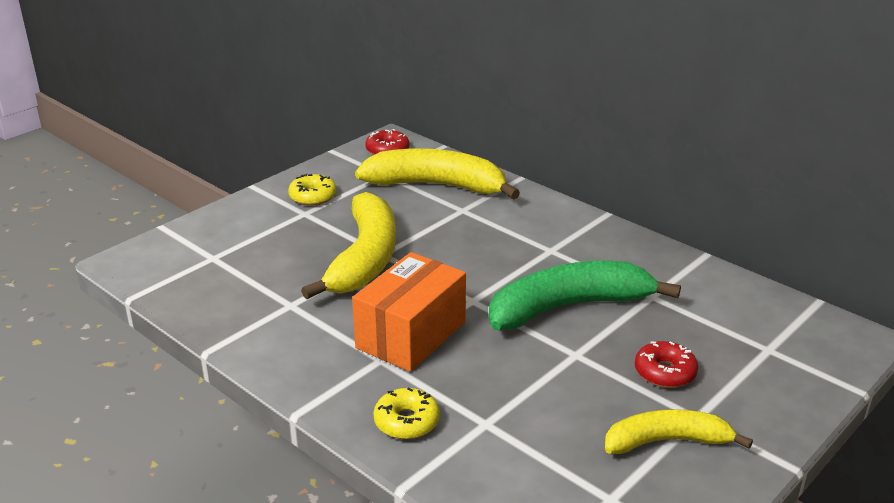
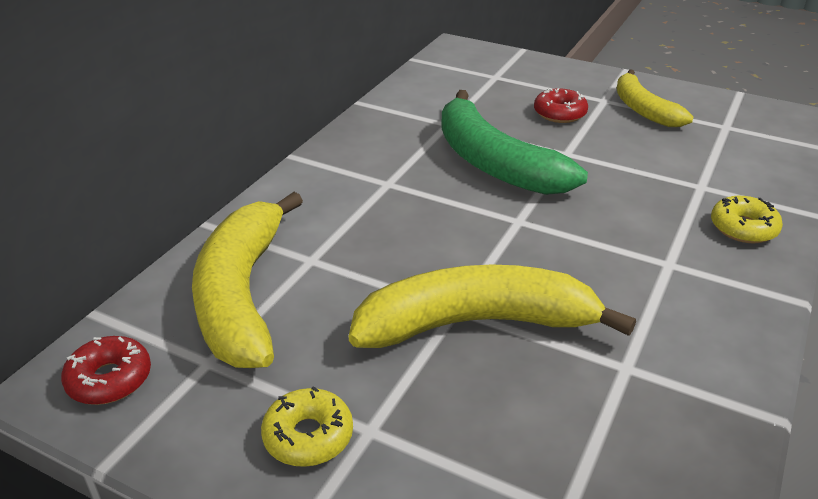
camera: 105 degrees left, 5 degrees up
(411, 335) = (612, 251): orange box -> none

